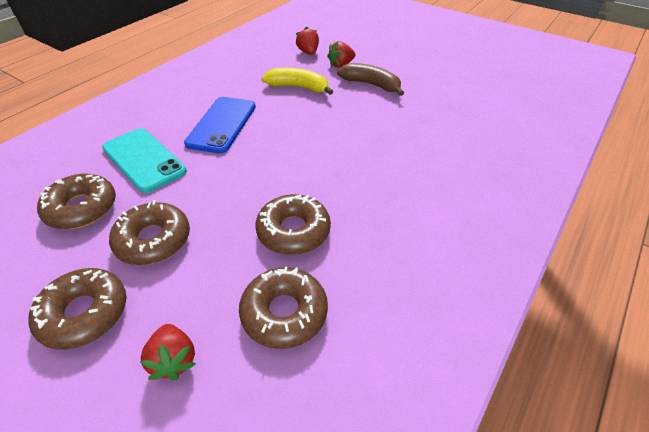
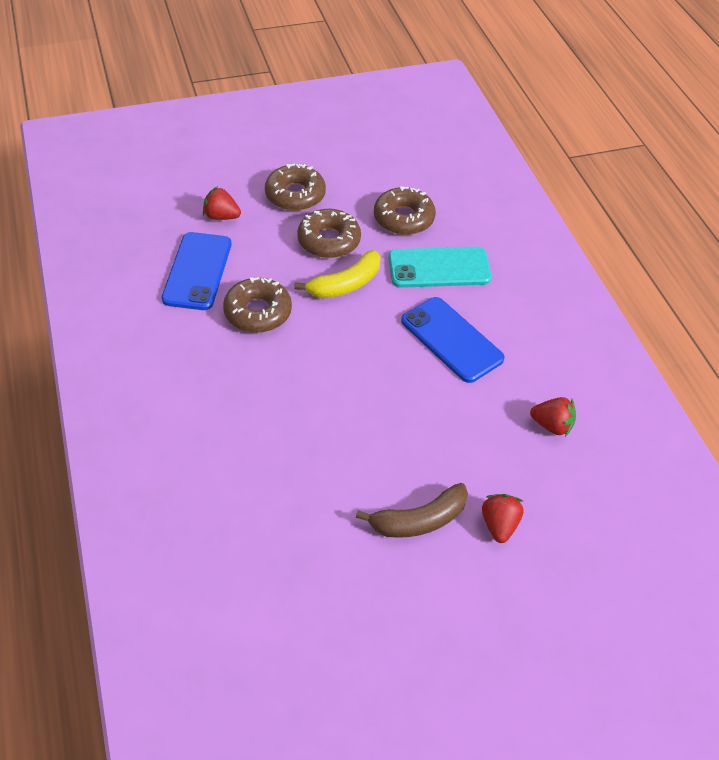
camera: 125 degrees right, 5 degrees up
(284, 313) = (197, 271): brown donut -> blue phone
(298, 87) = (476, 442): yellow banana -> yellow banana (345, 284)
(308, 52) = (567, 512): red strawberry -> red strawberry (552, 425)

